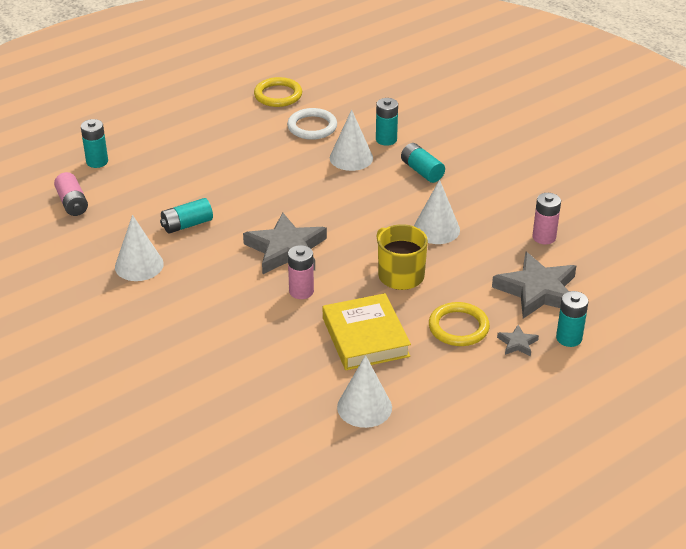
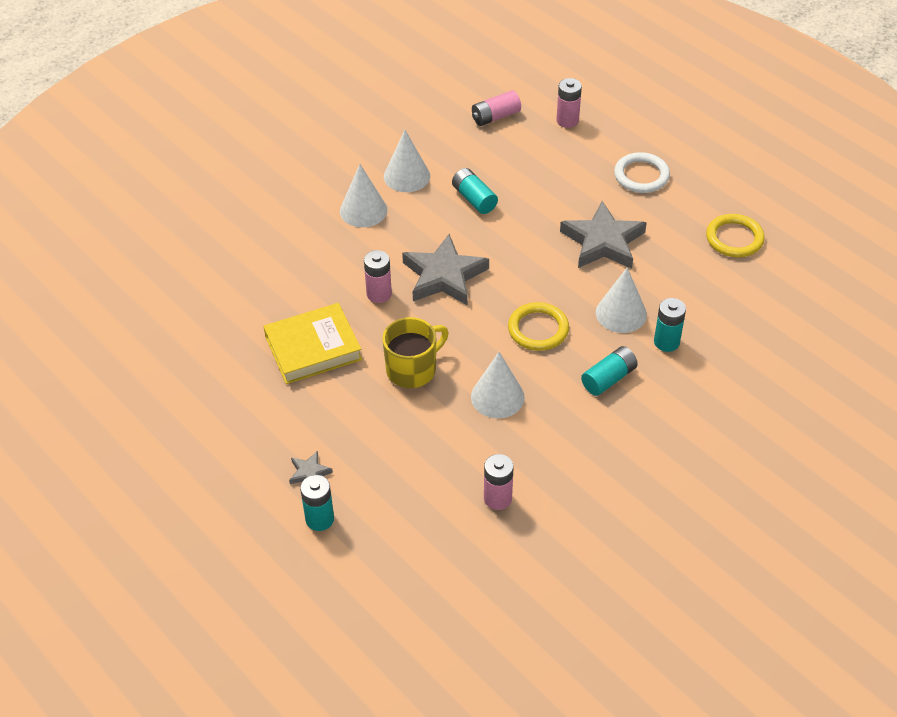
camera: 85 degrees right, 10 degrees up
(97, 162) = (567, 120): turquoise battery -> pink battery
(312, 127) = (675, 274): white ring -> white ring (641, 176)
(364, 407) = (215, 354): white cone -> white cone (363, 210)
(458, 327) = (332, 422): yellow ring -> yellow ring (538, 329)
(537, 290) = (398, 491): grey star -> grey star (603, 242)

